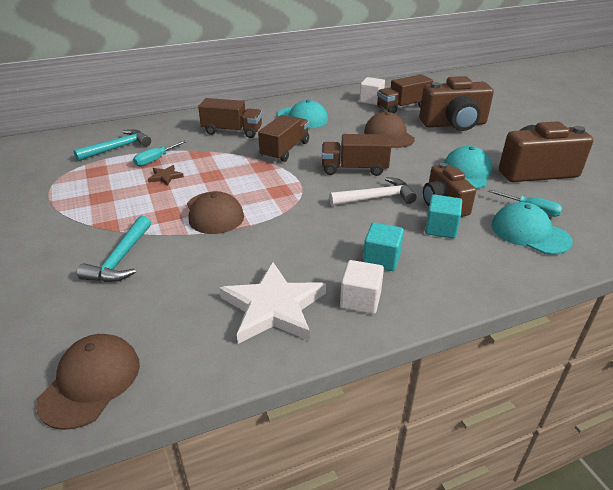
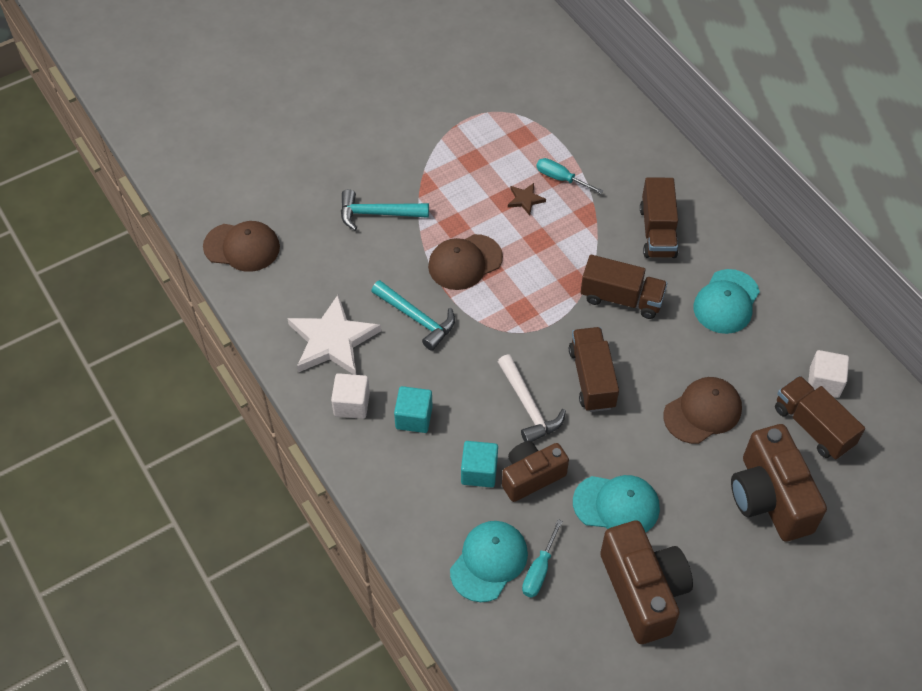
camera: 80 degrees right, 20 degrees up
(118, 148) = (579, 134): turquoise hammer -> turquoise hammer (417, 318)

